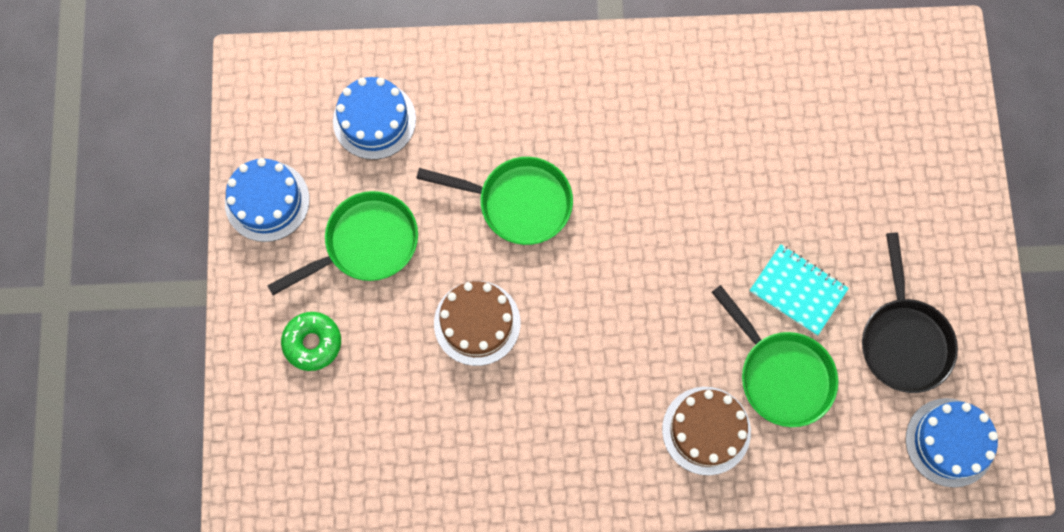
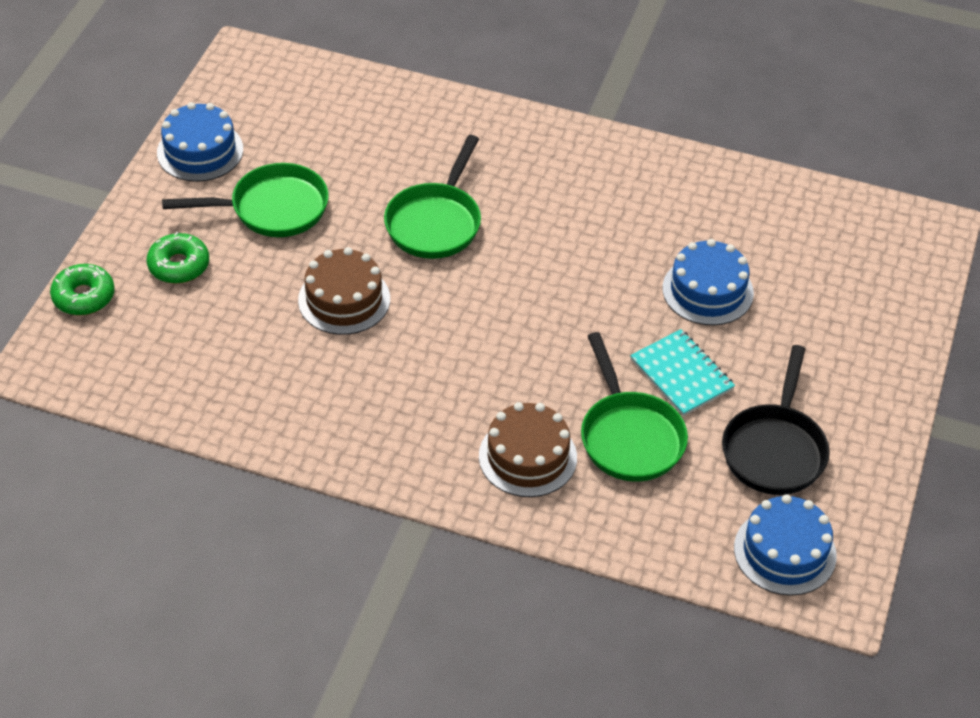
camera: 20 degrees right, 25 degrees down
(244, 412) = (84, 296): none -> green donut
(374, 120) = (333, 123): blue cake -> blue cake (707, 291)
(518, 203) = (435, 222): green pan -> green pan turned 75 degrees clockwise

